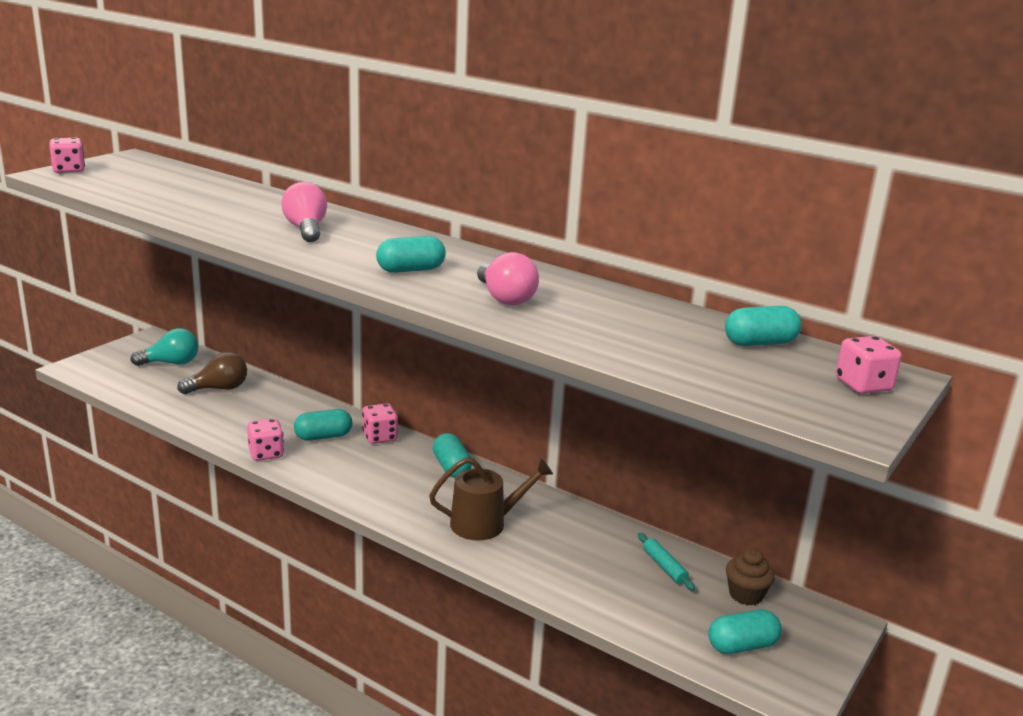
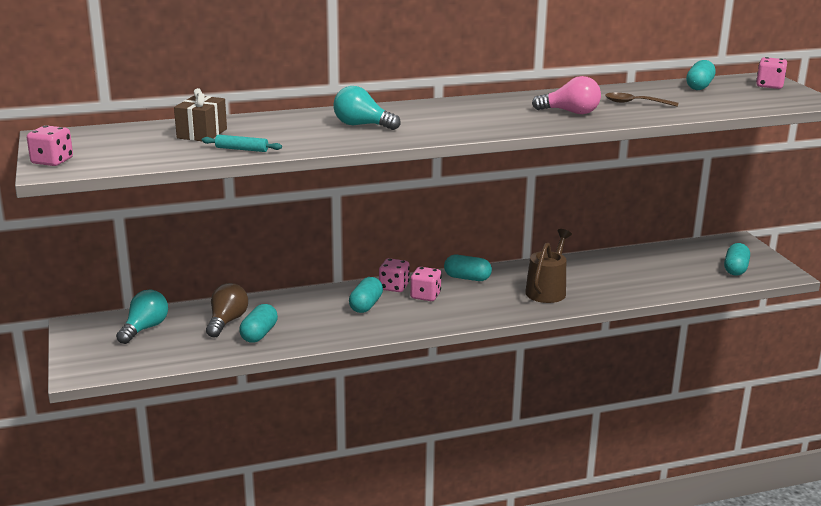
camera: 50 degrees left, 0 degrees up
(198, 189) = (202, 133): none -> brown gift
(266, 453) = (362, 332): pink dice -> pink dice (425, 296)
(306, 229) = (362, 125): pink light bulb -> turquoise light bulb
(411, 270) = (489, 120): turquoise capsule -> turquoise capsule (259, 334)
(607, 322) = (635, 103): none -> brown spoon
(664, 567) = (648, 260): turquoise rolling pin -> turquoise rolling pin (242, 149)
(746, 595) = (694, 251): brown cupcake -> none

